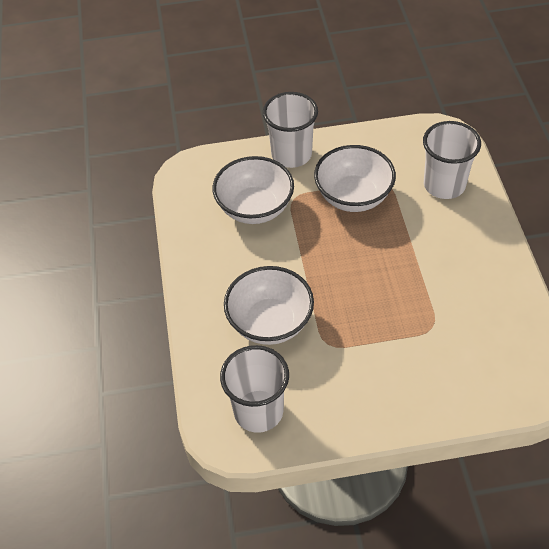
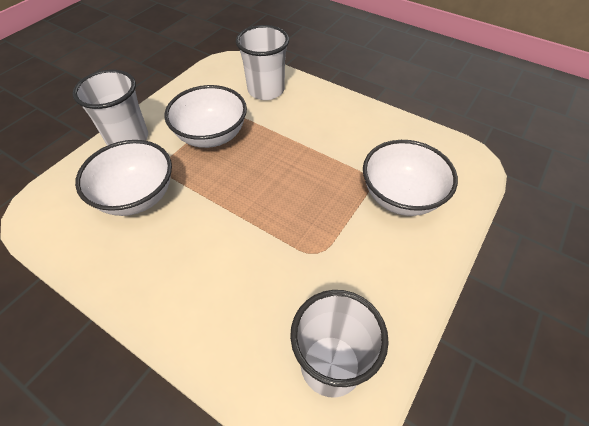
camera: 50 degrees left, 0 degrees up
(270, 322) = (252, 276): white bowl -> white bowl (401, 196)

